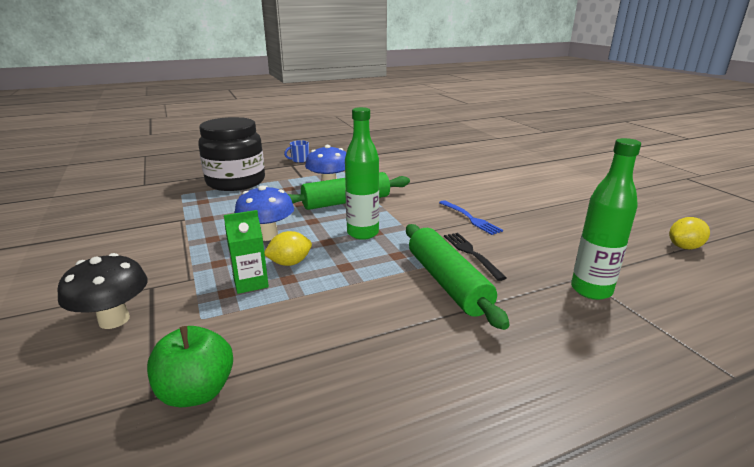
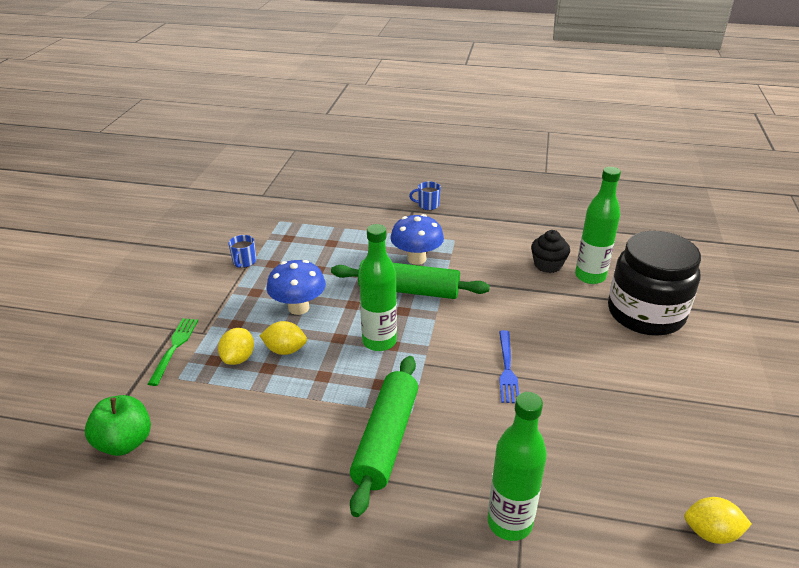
camera: 35 degrees right, 10 degrees up
(114, 320) = (129, 351): black mushroom -> none
(169, 299) = (174, 347): none -> green fork
(176, 224) = (244, 262): none -> blue mug
(236, 182) = (338, 219): black jar -> black jar (645, 313)
(250, 283) = (238, 358): green carton -> yellow lemon
(421, 167) = (548, 265): none -> black cupcake
(453, 166) = (590, 276): none -> green bottle
(471, 253) = (449, 416): black fork -> none

